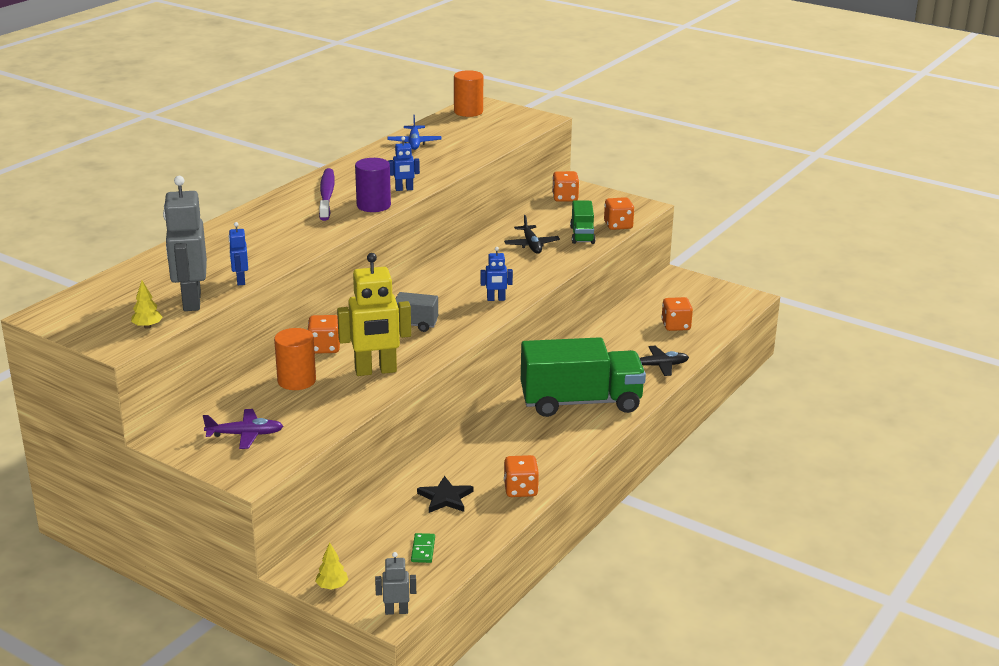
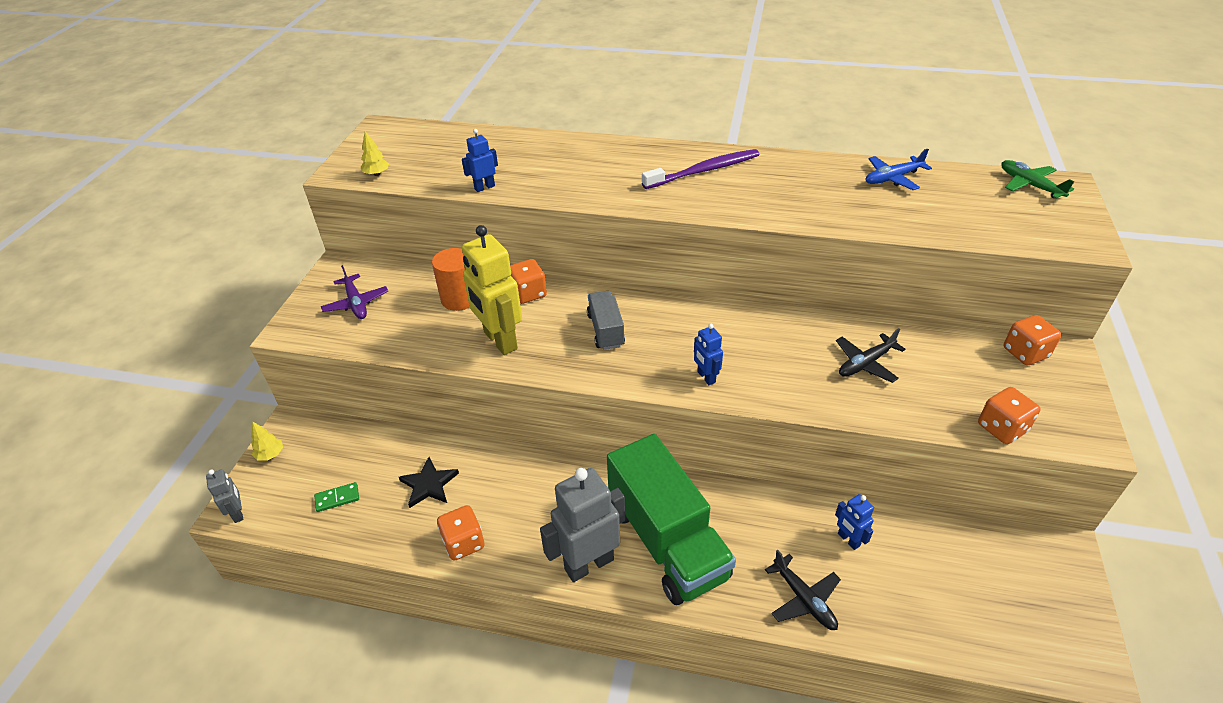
camera: 70 degrees right, 15 degrees up
(191, 301) = (431, 178): grey robot -> grey robot (588, 564)
(373, 205) = (705, 204): purple cylinder -> none
(404, 189) = (763, 210): blue robot -> blue robot (848, 540)
(468, 112) = (1029, 185): orange cylinder -> green plane
(582, 235) = (937, 401): green truck -> none
(676, 326) = (925, 589): orange dice -> none

